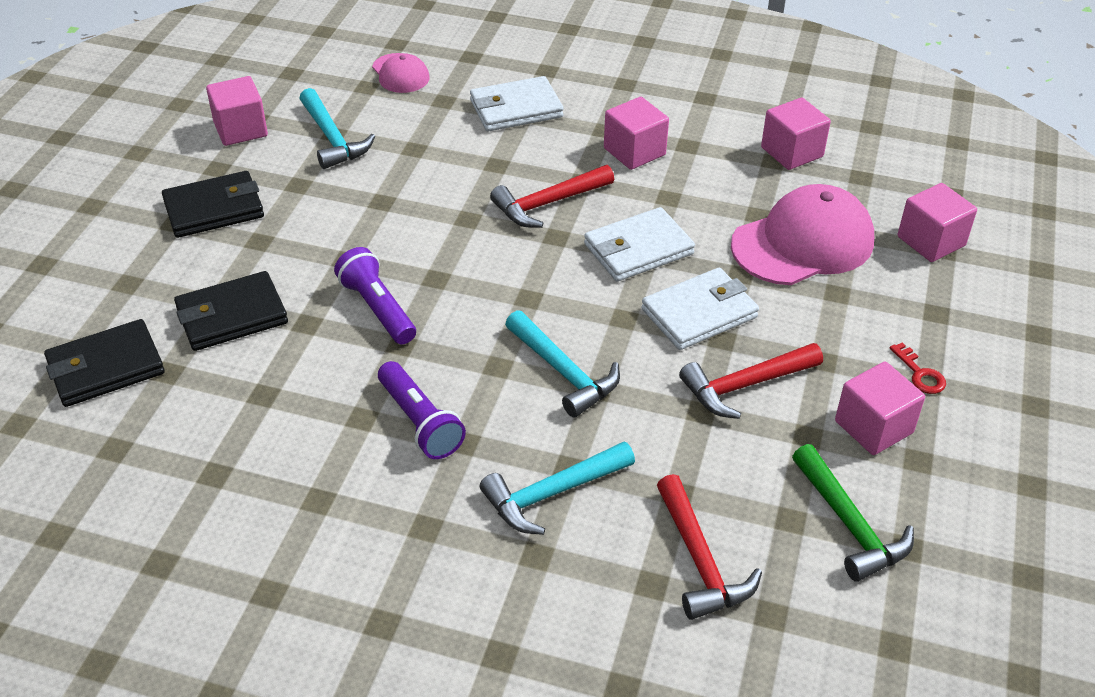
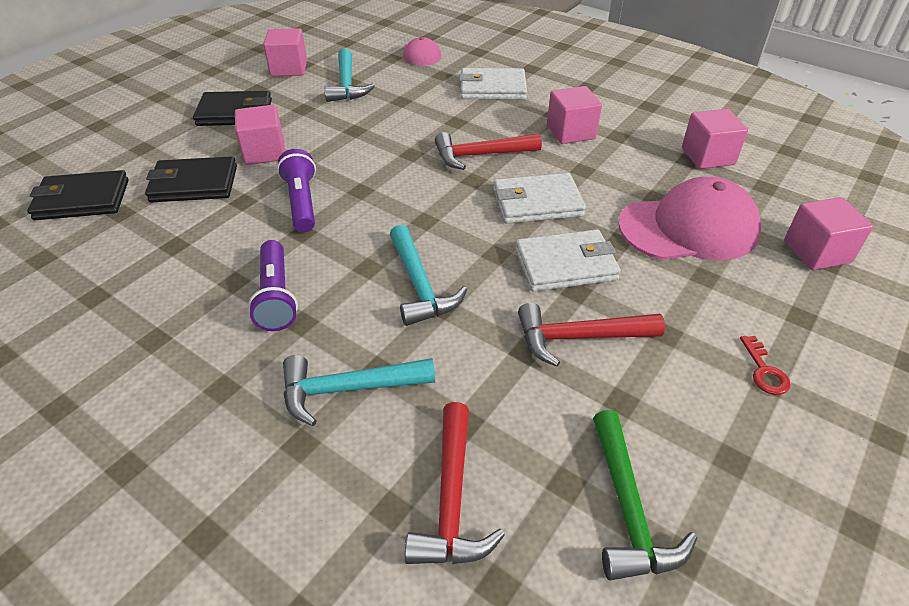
camera: 20 degrees right, 0 degrees up
(873, 427) = (694, 411): pink cube -> pink cube (264, 152)

